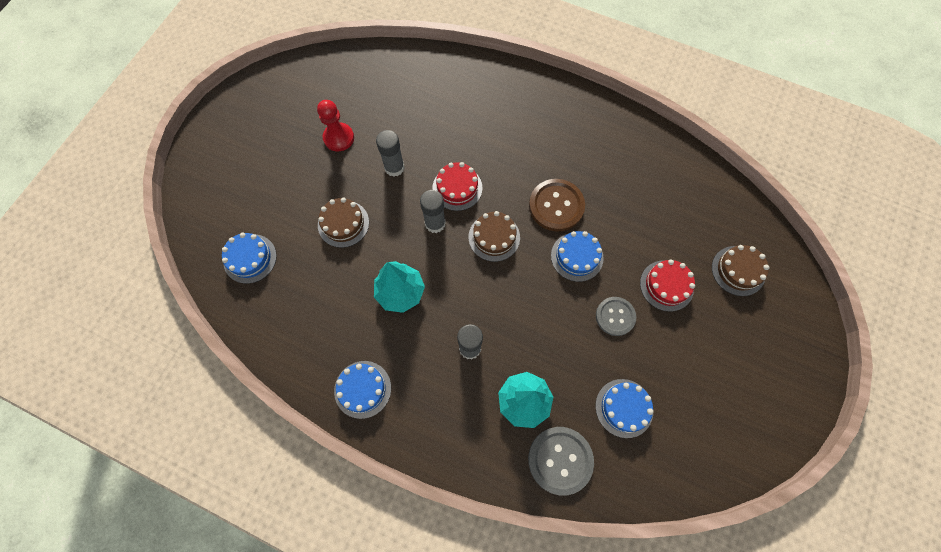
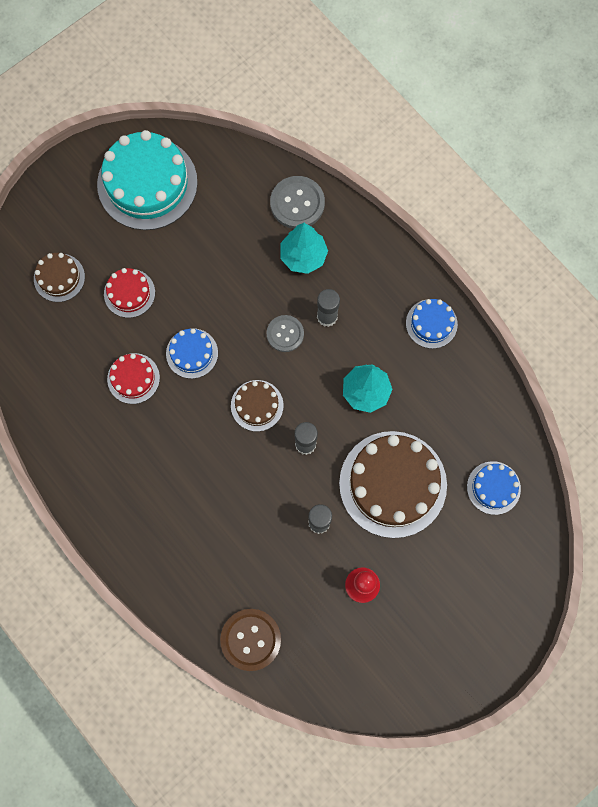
camera: 155 degrees left, 5 degrees up
(343, 223) = (393, 484): brown cake -> brown cake, size x2.00
(457, 188) = (267, 471): red cake -> red cake (133, 378)
(556, 206) = (183, 409): brown button -> brown button (251, 639)
(615, 316) = (190, 287): grey button -> grey button (285, 334)
(624, 408) = (226, 217): blue cake -> none
(724, 407) = (147, 183): none -> turquoise cake

